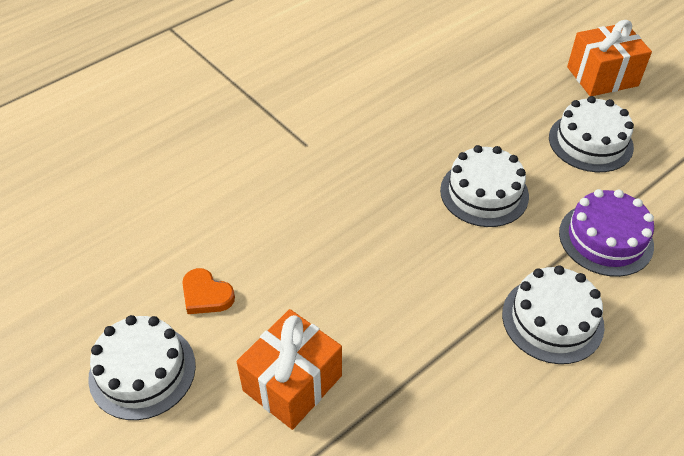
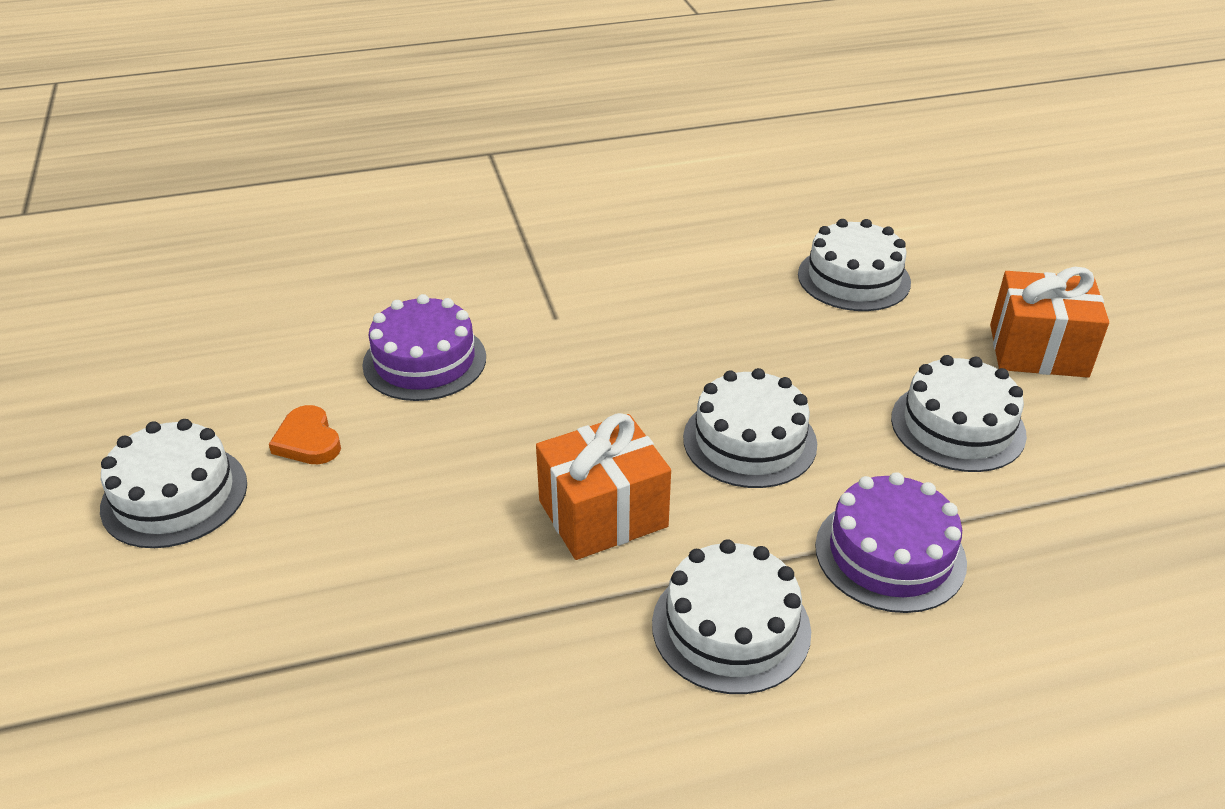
camera: 25 degrees right, 10 degrees down
(242, 207) = (424, 361): none -> purple cake
(292, 383) = (329, 573): orange gift -> orange gift (603, 514)
(471, 58) = (853, 278): none -> white cake

